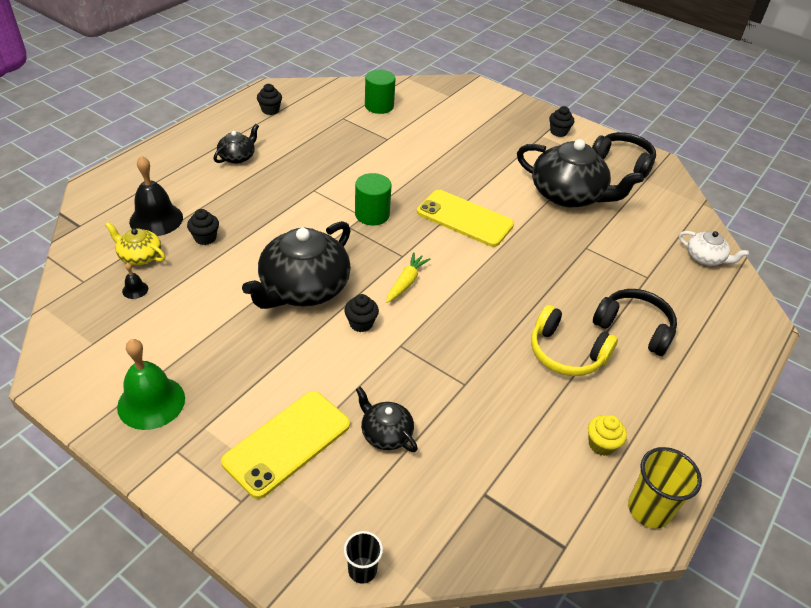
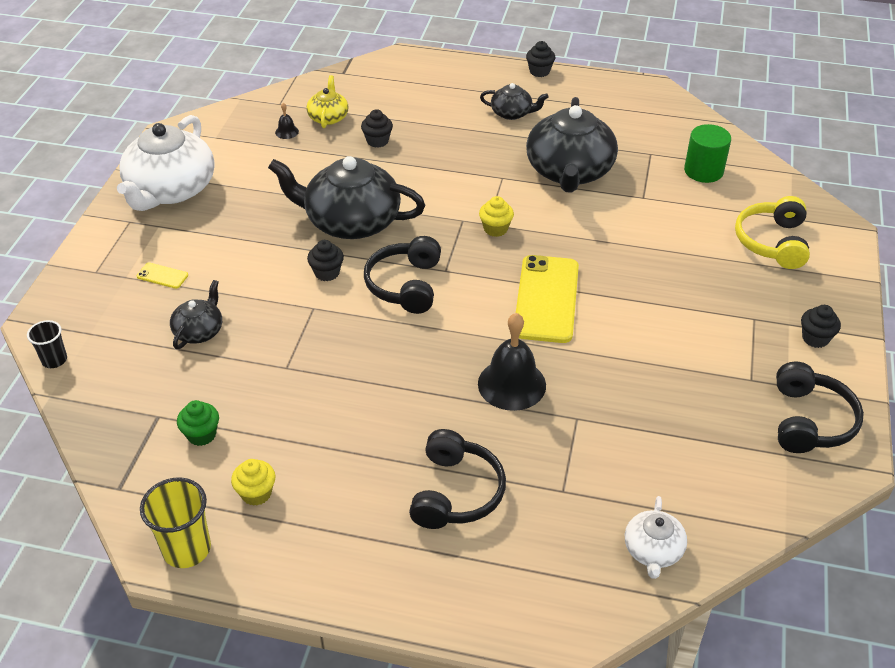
camera: 70 degrees right, 0 degrees up
(151, 402) = (170, 190): green bell -> white teapot
(156, 219) = (381, 106): black bell -> black bell (511, 384)
(270, 110) = (612, 103): black cupcake -> black cupcake (539, 71)
(287, 443) = (162, 276): yellow phone -> yellow phone, size x0.42
(372, 214) = (495, 229): green cylinder -> yellow cupcake
(406, 282) = (405, 285): yellow carrot -> black headphones
(521, 465) = (201, 435): none -> green cupcake
(566, 353) = (375, 437): yellow headphones -> yellow headphones (772, 242)
(568, 195) = (674, 379): black teapot -> black teapot (569, 171)

